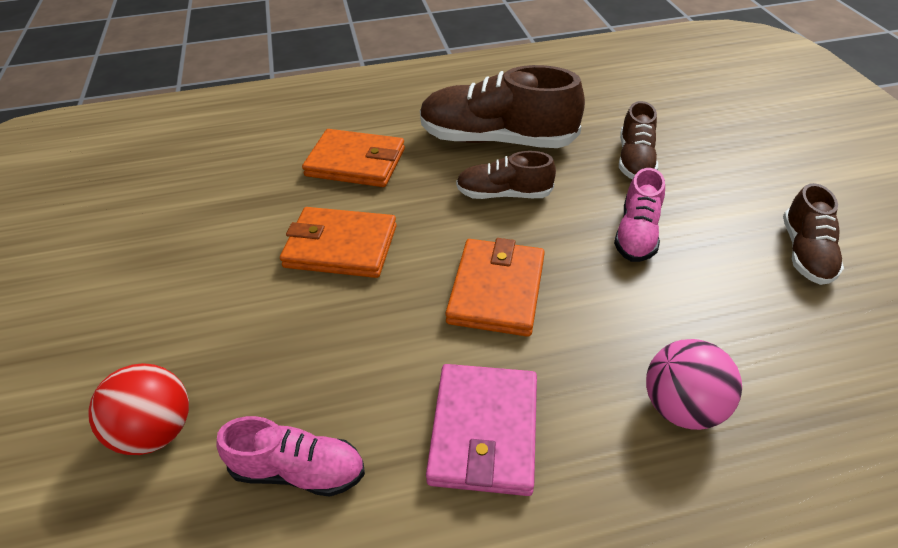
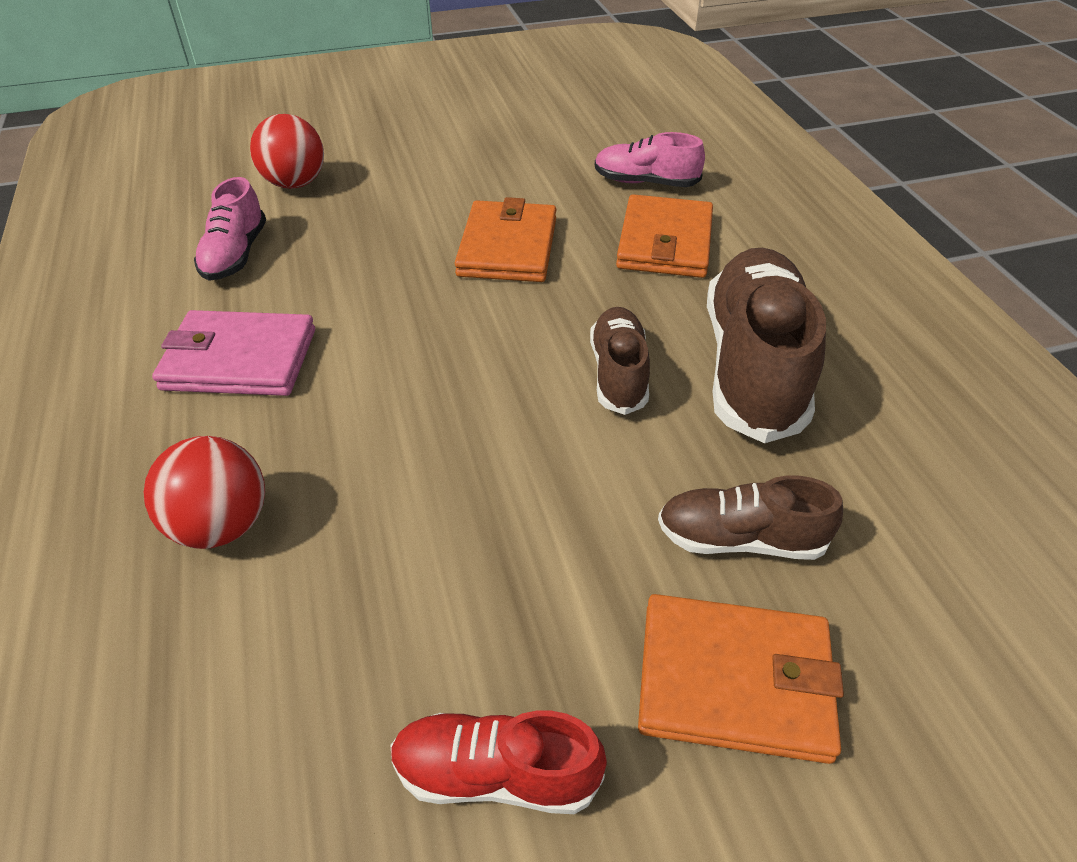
camera: 85 degrees right, 0 degrees up
(496, 290) = (431, 367): orange wallet -> orange wallet (734, 681)
(636, 234) = (539, 518): pink shoe -> pink shoe (645, 182)
(681, 407) = (221, 525): pink ball -> red ball
(805, 253) = (496, 774): brown shoe -> red shoe

